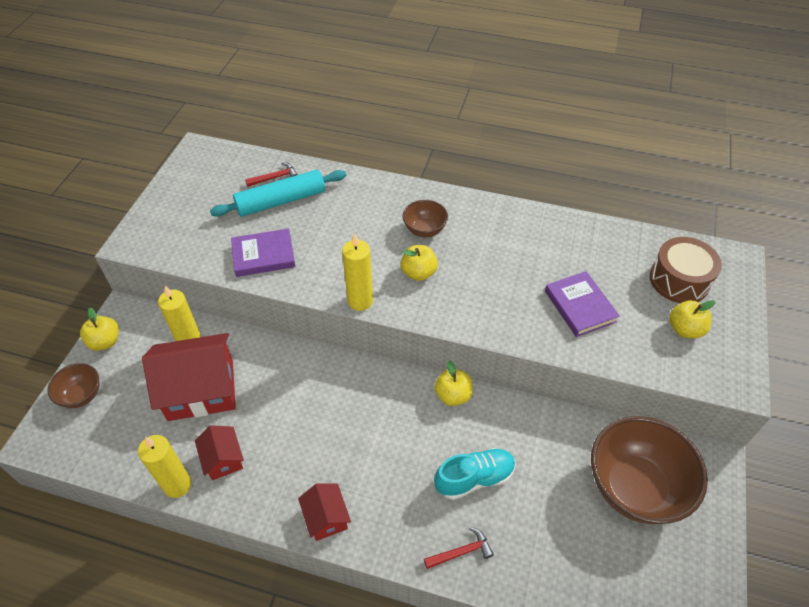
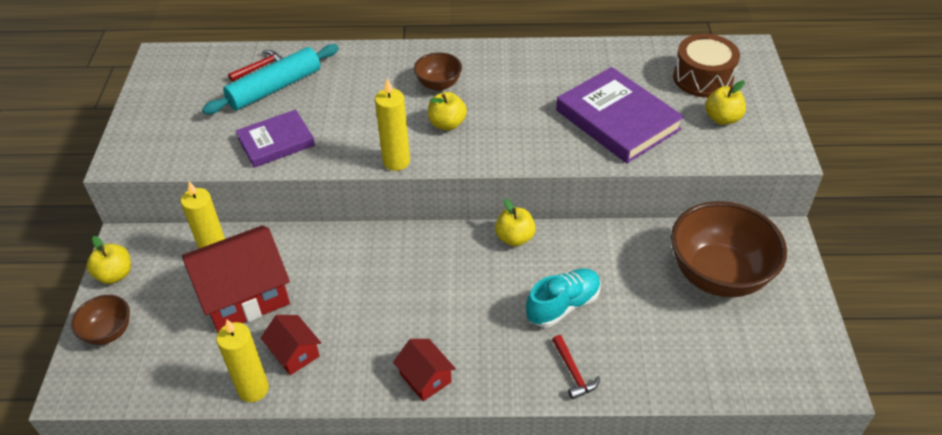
camera: 15 degrees left, 5 degrees down
(461, 552) = (573, 372): red hammer -> red hammer turned 105 degrees clockwise
(580, 306) = (617, 120): purple book -> purple book, size x1.59

